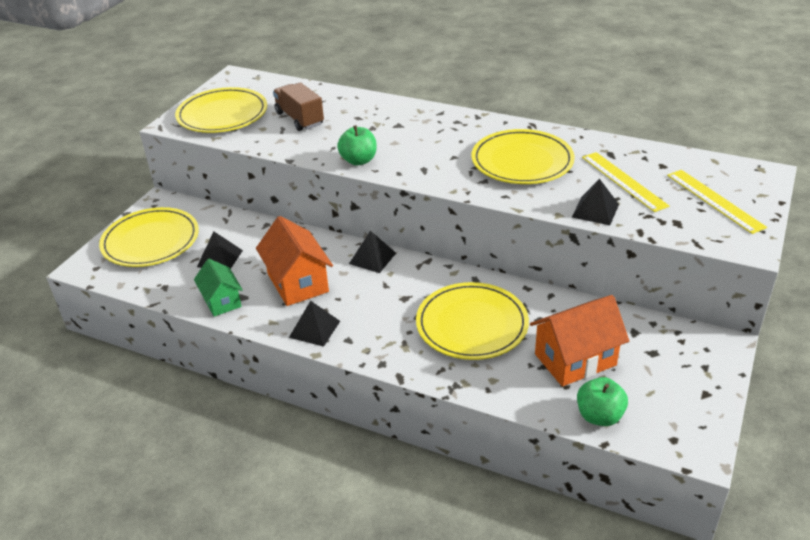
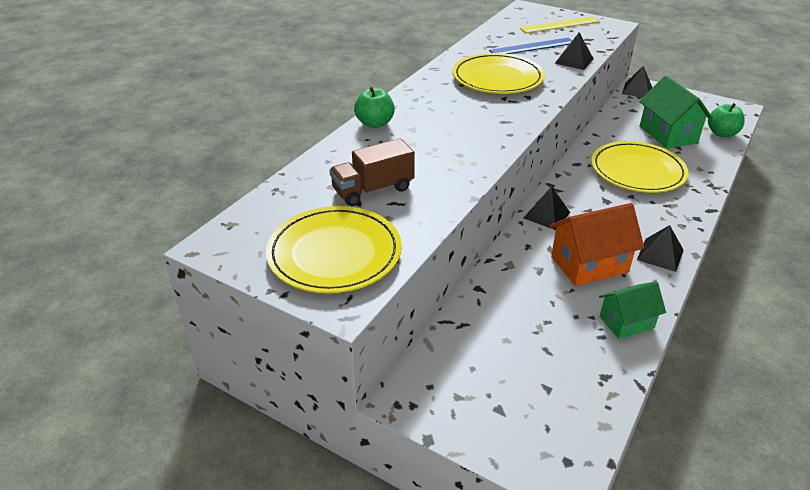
camera: 85 degrees left, 0 degrees up
(151, 241) = (505, 400): yellow plate -> none
(219, 258) = (546, 327): black pyramid -> black pyramid (637, 90)
(358, 160) = (482, 154): green apple -> green apple (375, 123)
(575, 359) = (668, 134): orange house -> green house
(623, 181) = (532, 47): yellow ruler -> blue ruler

